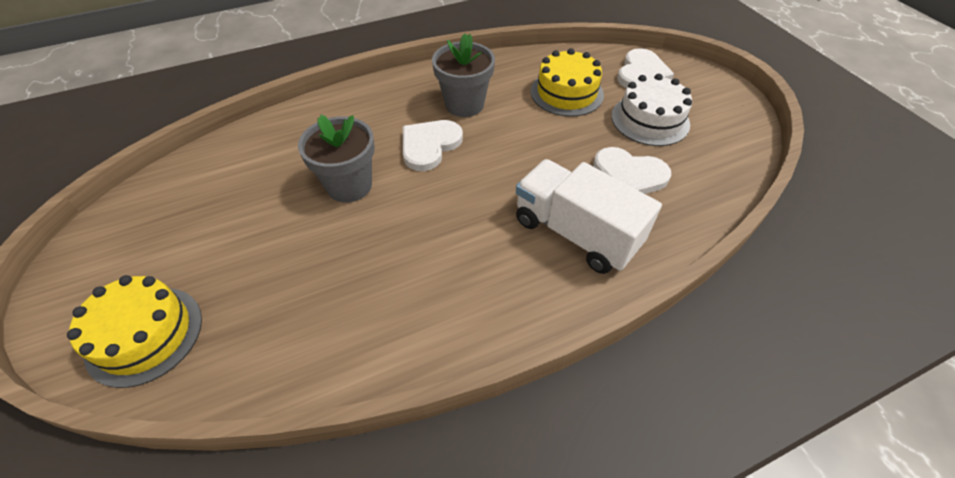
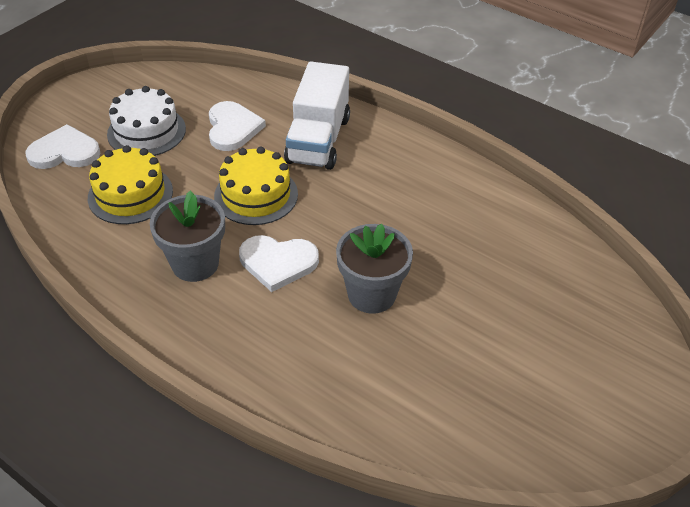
camera: 120 degrees left, 5 degrees down
(144, 335) = (606, 331): yellow cake -> yellow cake (256, 195)

